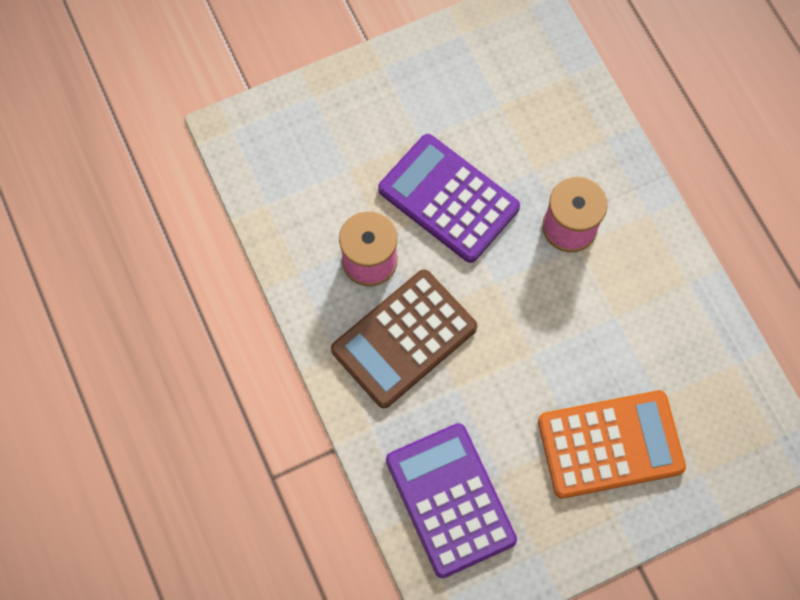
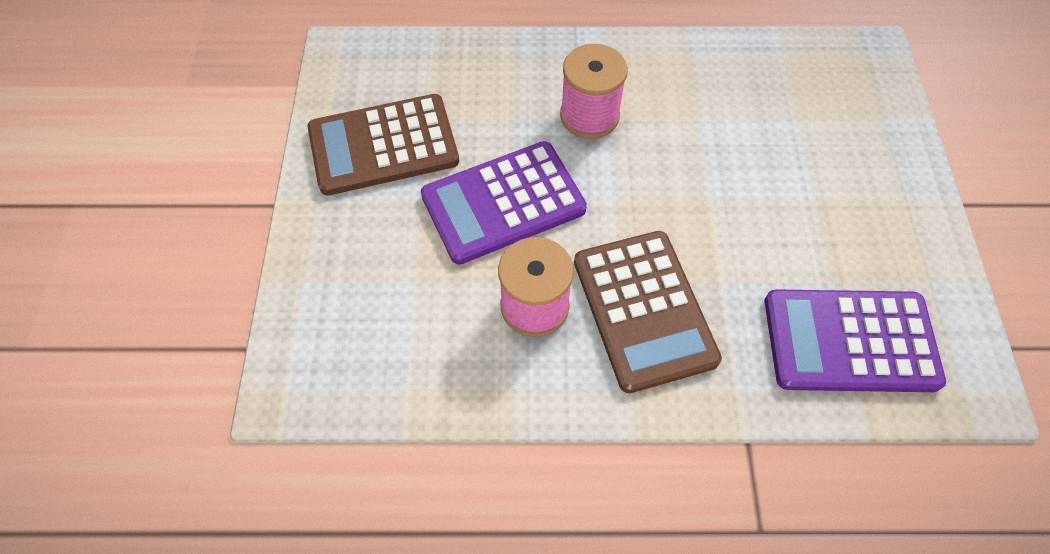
camera: 65 degrees left, 10 degrees down
(456, 87) = (383, 145): none -> brown calculator
(610, 444) = (831, 174): orange calculator -> none

